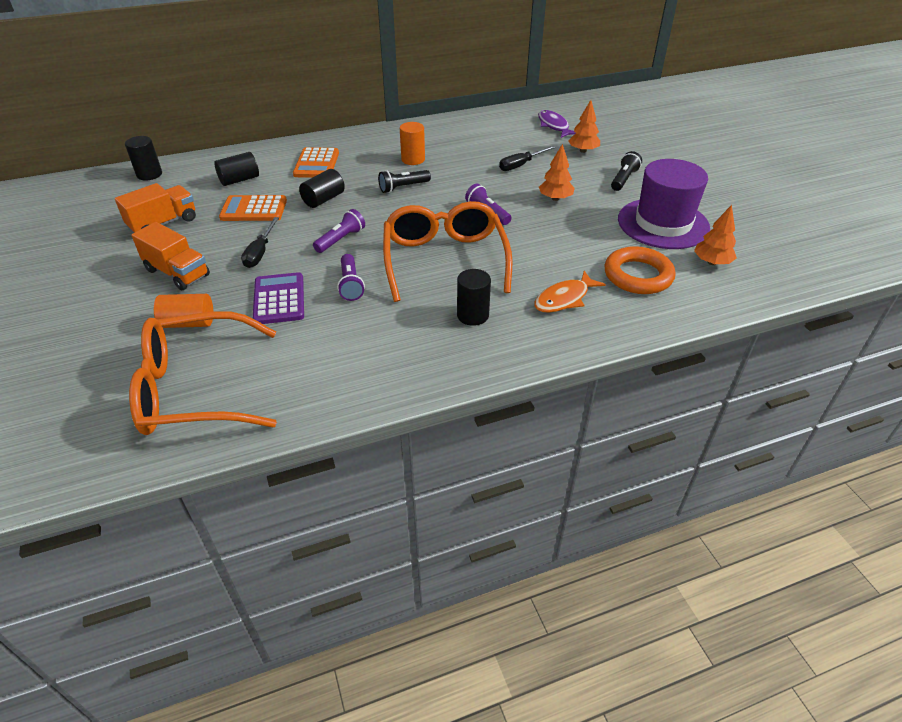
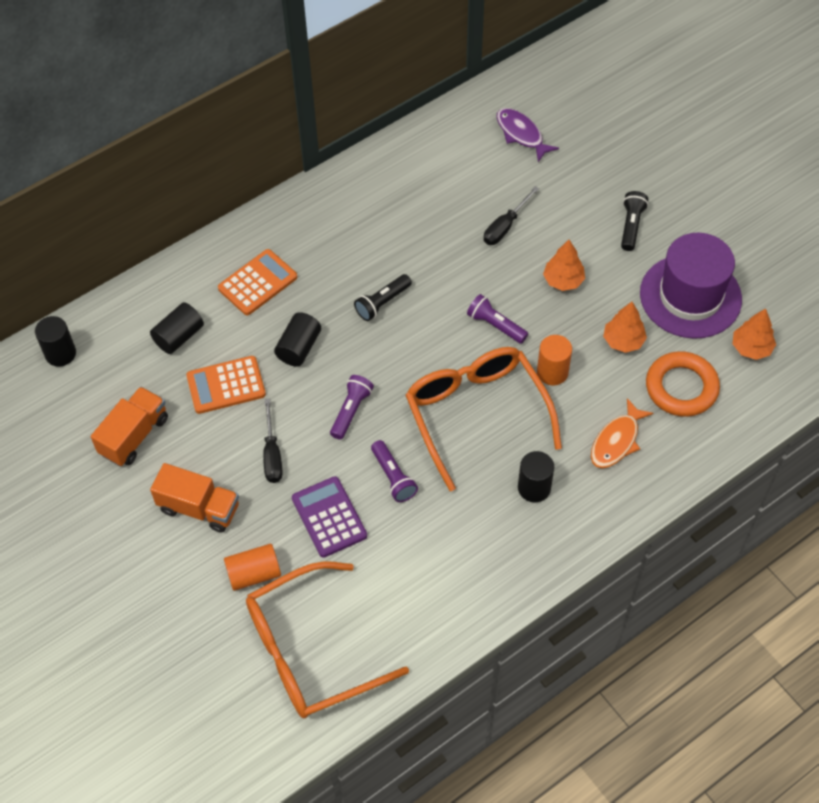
camera: 15 degrees left, 15 degrees up
(316, 164) = (258, 283): orange calculator -> orange calculator turned 120 degrees counterclockwise
(413, 159) = (372, 246): orange cylinder -> orange cylinder (552, 372)
(583, 151) = (570, 180): orange tree -> orange tree (623, 341)

